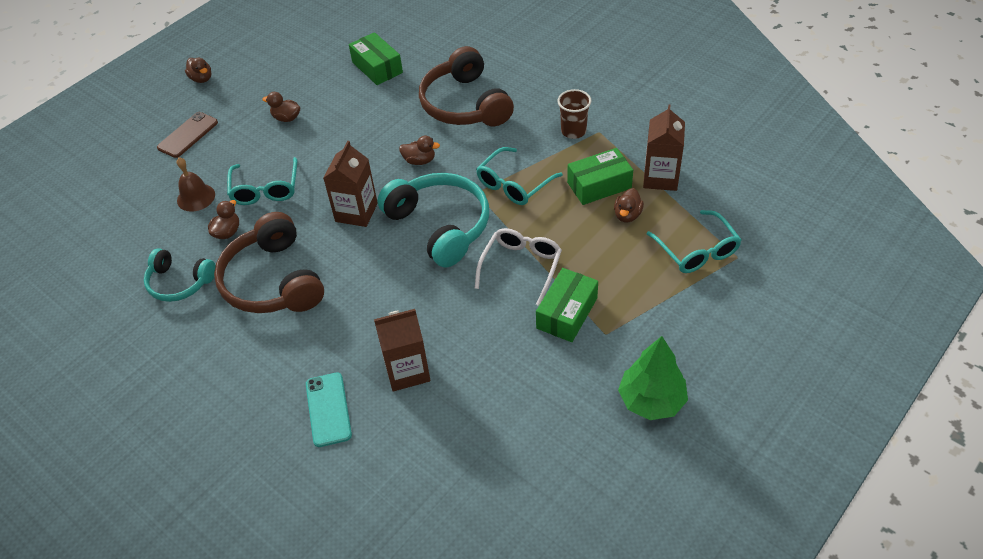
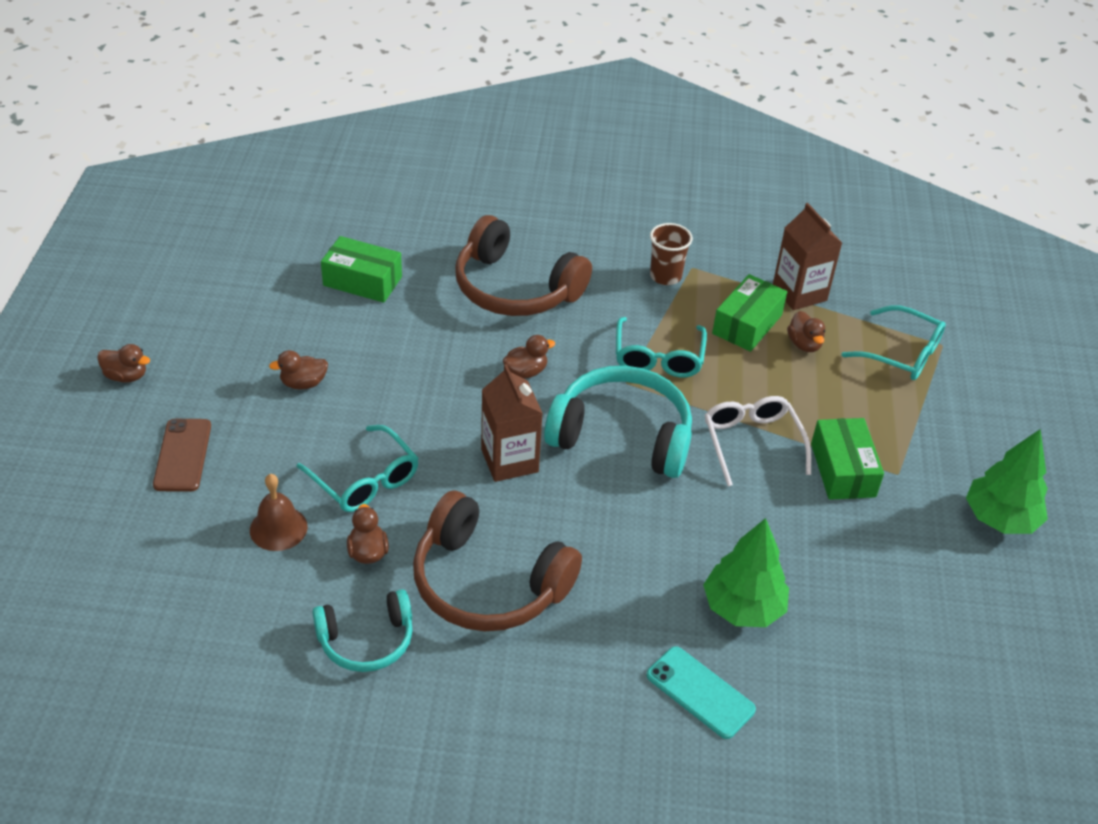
camera: 40 degrees left, 5 degrees down
(407, 371) = (743, 608): brown carton -> green tree

